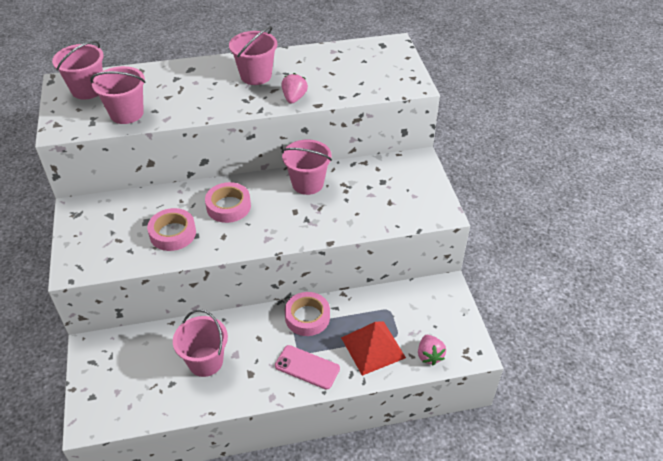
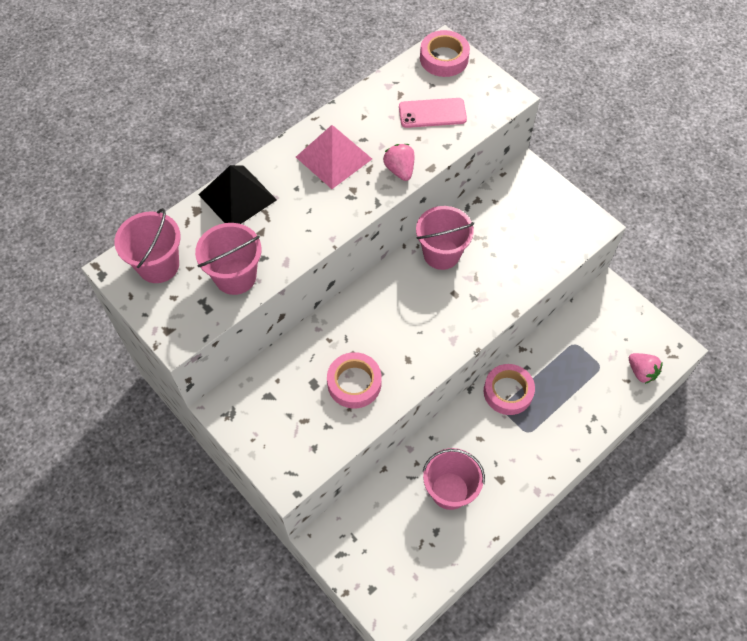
camera: 30 degrees left, 15 degrees up
(172, 73) = (237, 197): none -> black pyramid
(228, 206) = (384, 322): pink tape -> pink tape (444, 58)
(256, 76) = (334, 158): pink bucket -> pink pyramid
(307, 367) = (546, 443): pink phone -> pink phone (432, 113)
(373, 347) = (588, 391): red pyramid -> none

